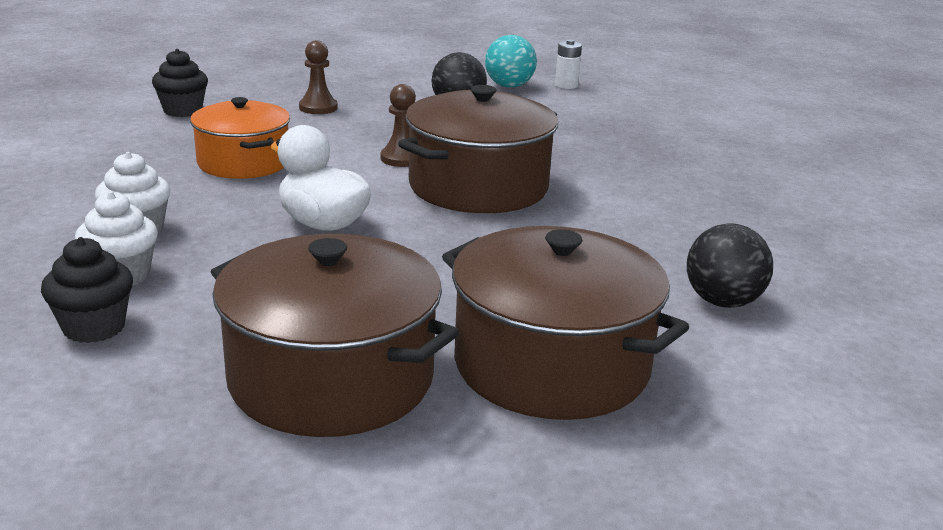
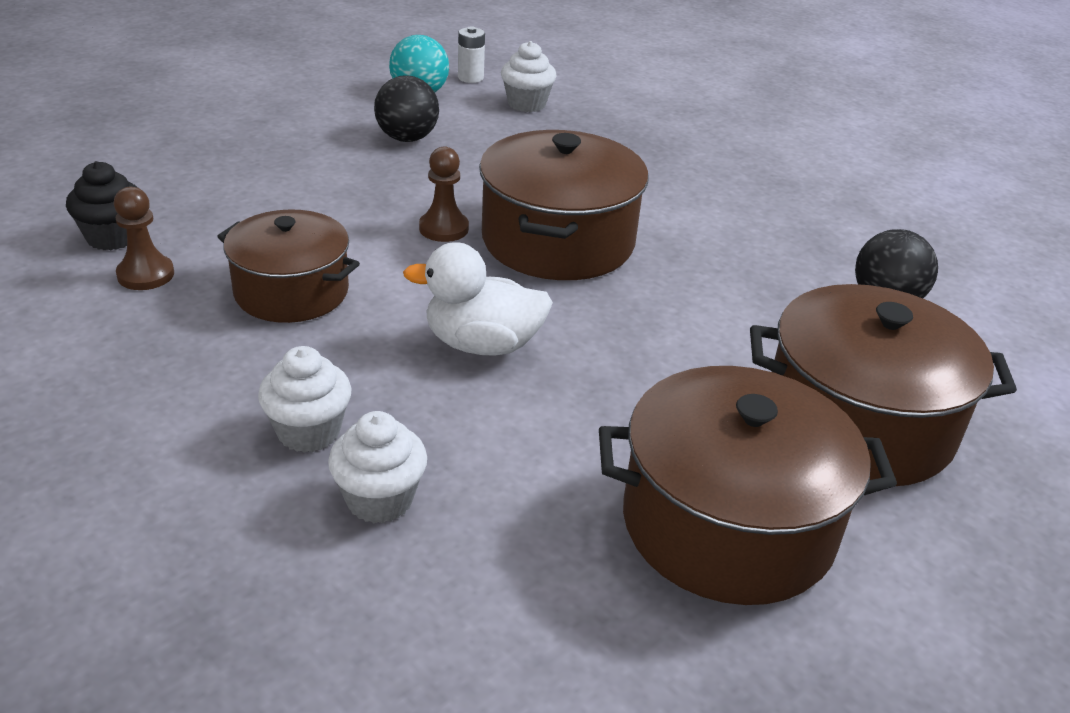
camera: 35 degrees left, 10 degrees up
(94, 327) = (447, 578): black cupcake -> none
(243, 163) = (291, 292): orange pot -> brown pot
(318, 108) = (265, 183): brown pawn -> brown pawn (145, 275)
(588, 108) = (526, 104): none -> white cupcake

